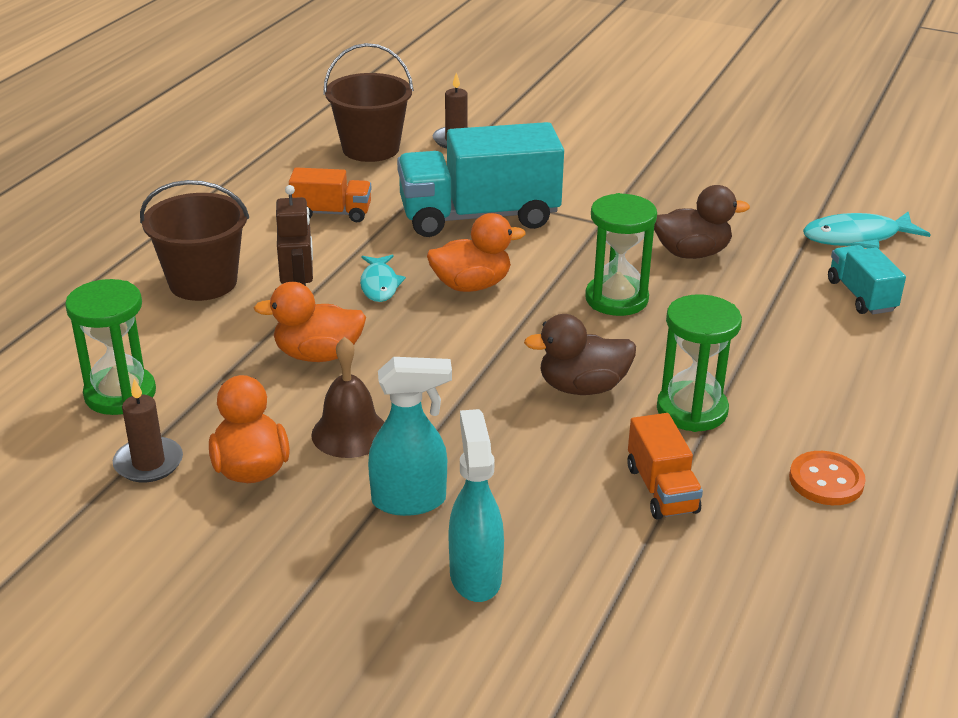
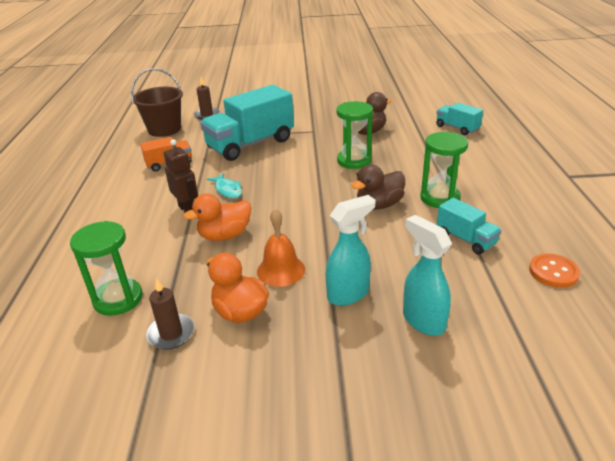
camera: 25 degrees left, 0 degrees up
(203, 282) = (121, 219): brown bucket -> none
(350, 433) = (281, 270): brown bell -> orange bell
(471, 285) = (277, 176): orange duck -> none
(661, 489) = (466, 239): orange truck -> turquoise truck
(826, 481) = (530, 208): orange button -> orange button (553, 272)
(856, 237) = (430, 107): turquoise fish -> none

